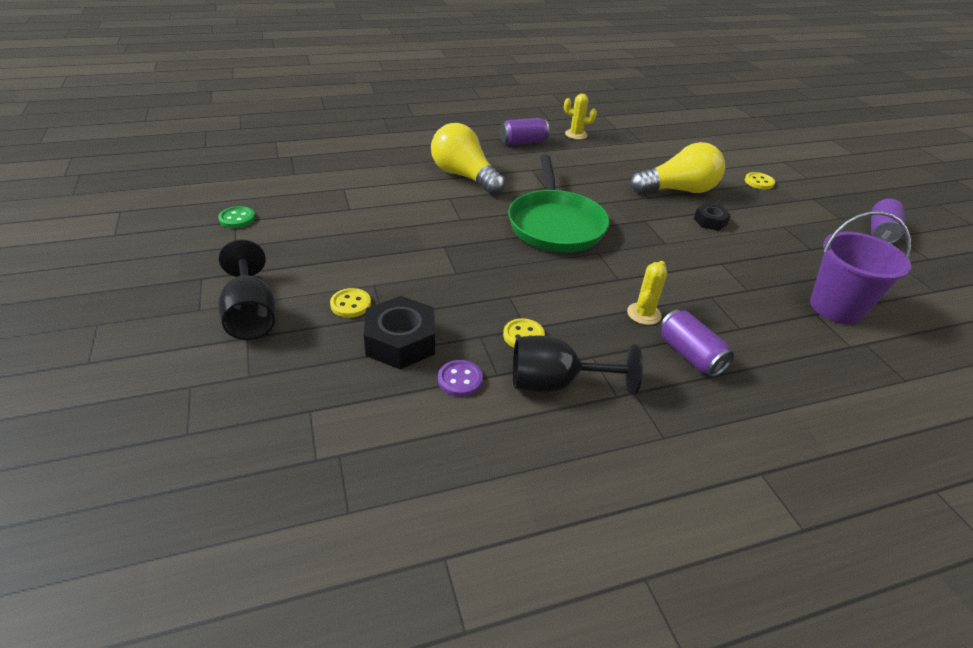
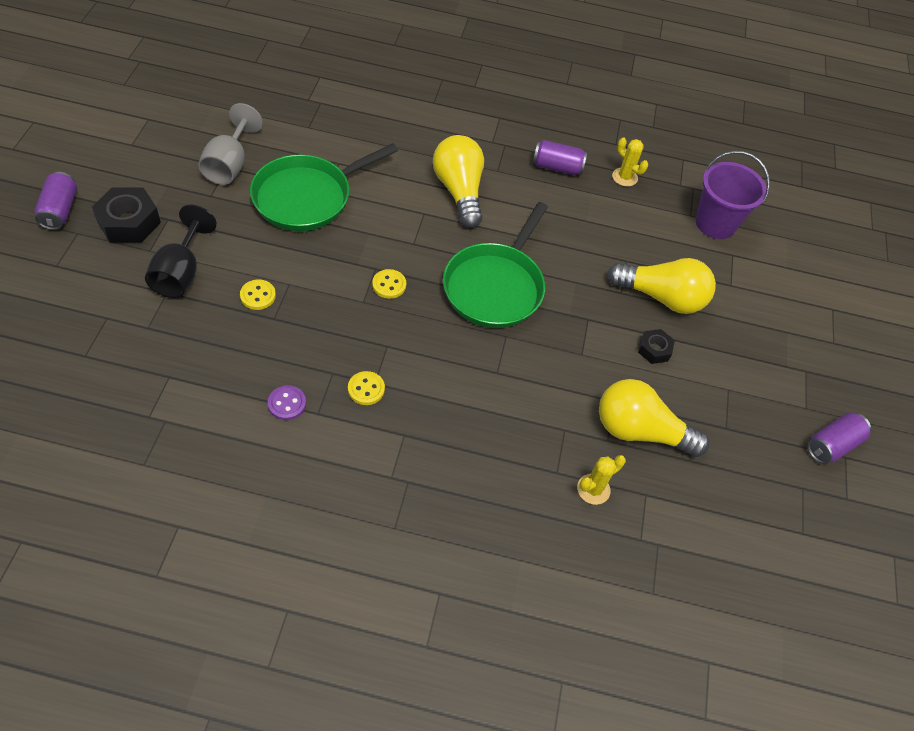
camera: 25 degrees right, 15 degrees up
(237, 219) = (230, 164): green button -> grey goblet
(335, 218) = (307, 197): none -> green pan
(401, 341) = (270, 348): black nut -> black nut (129, 222)
(556, 384) = (354, 443): black goblet -> none
(644, 314) = (485, 417): yellow cactus -> yellow cactus (593, 489)
(690, 355) = (485, 474): purple can -> purple can (60, 210)
(759, 182) = (766, 324): yellow button -> yellow button (389, 285)
(762, 274) = (640, 431): none -> yellow light bulb
(836, 307) = (673, 498): purple bucket -> purple bucket (715, 223)

